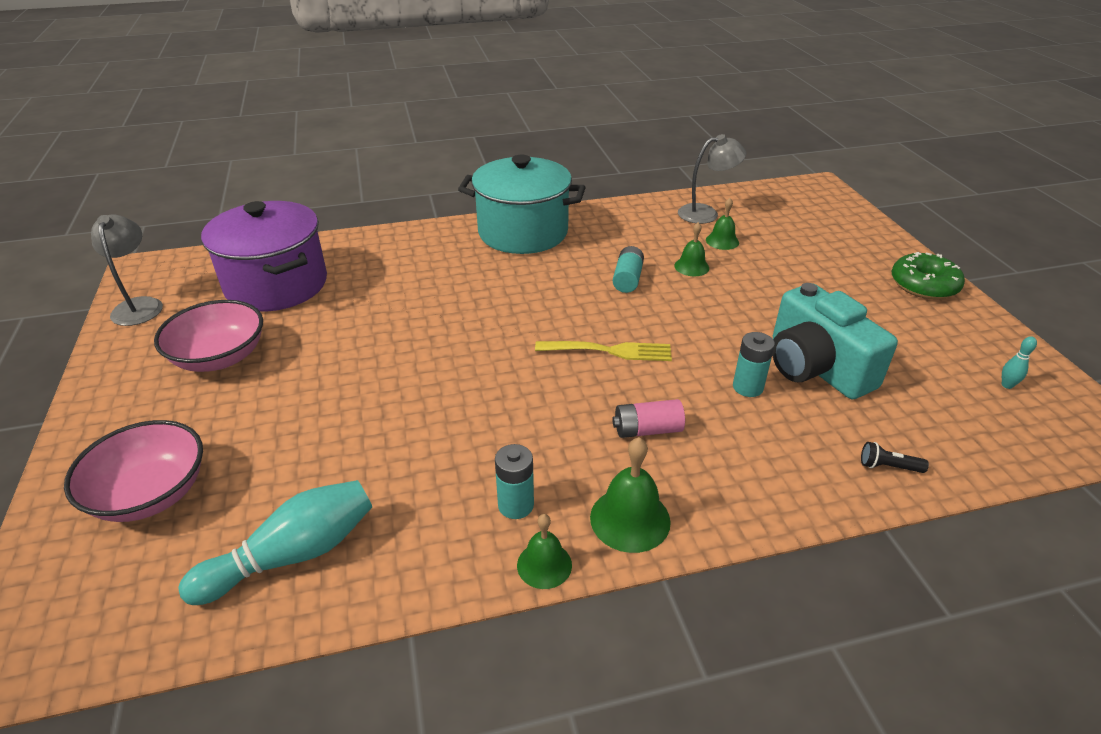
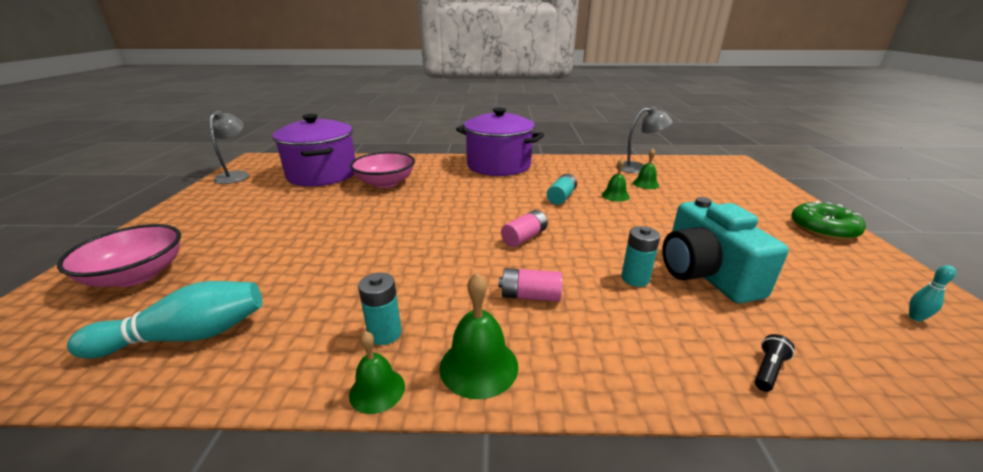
camera: 15 degrees right, 10 degrees down
(220, 357) = (255, 206): pink bowl -> pink bowl (385, 183)
(523, 232) = (498, 165): turquoise pot -> purple pot
(608, 351) = (524, 237): yellow fork -> pink battery
(888, 466) = (768, 370): black flashlight -> black flashlight turned 105 degrees clockwise

